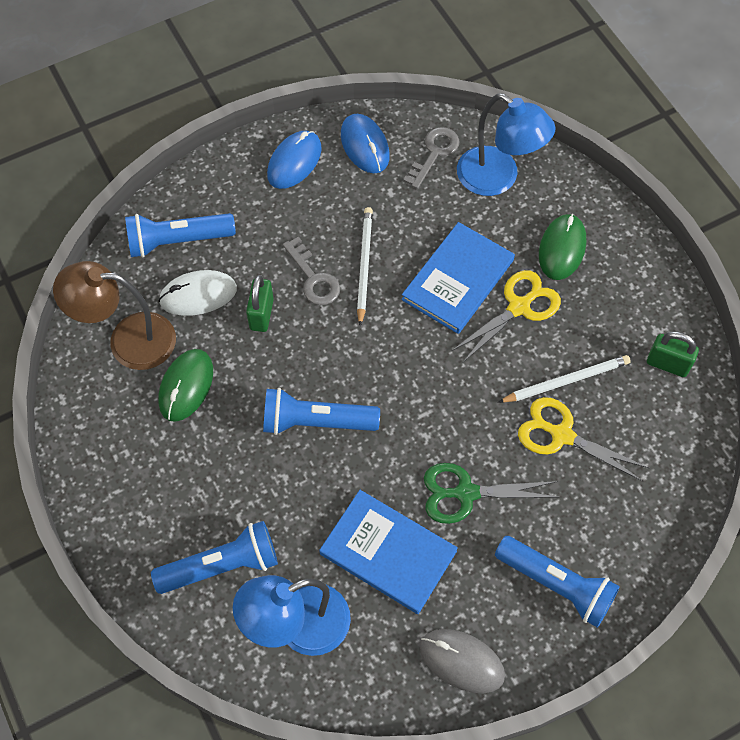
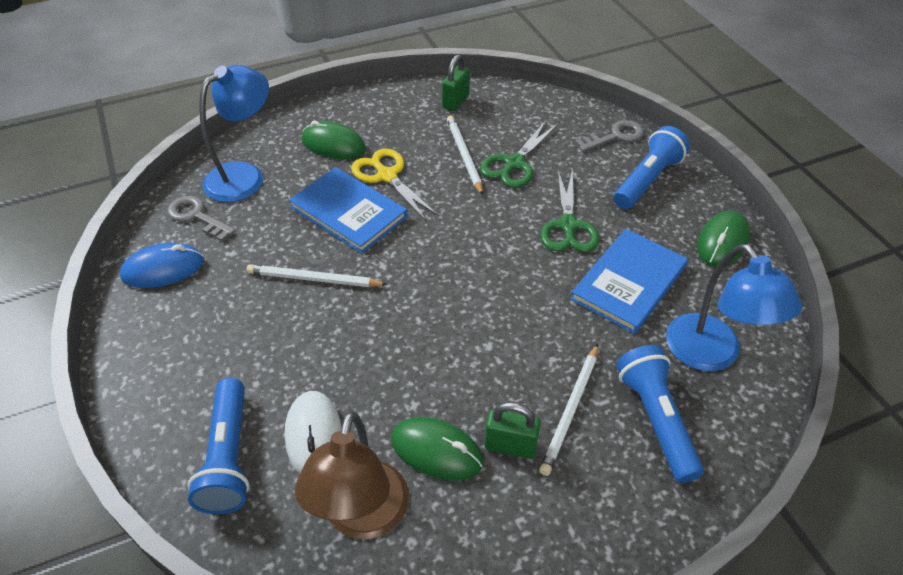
camera: 85 degrees left, 15 degrees down
(229, 492) = (571, 410): none -> white pencil
(261, 314) = (354, 371): green padlock -> green padlock (510, 446)
(294, 162) = (157, 332): blue mouse -> none
(313, 278) = (319, 322): grey key -> grey key (615, 136)
(316, 421) = (491, 329): blue flashlight -> none
(461, 661) = (722, 241): grey mouse -> green mouse
(561, 435) = (514, 163): yellow scissors -> green scissors

